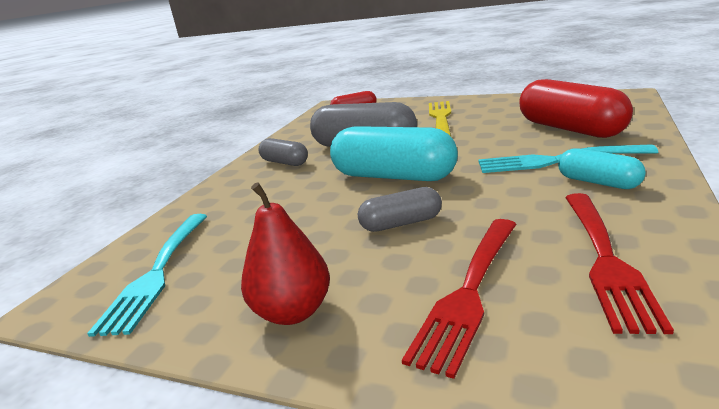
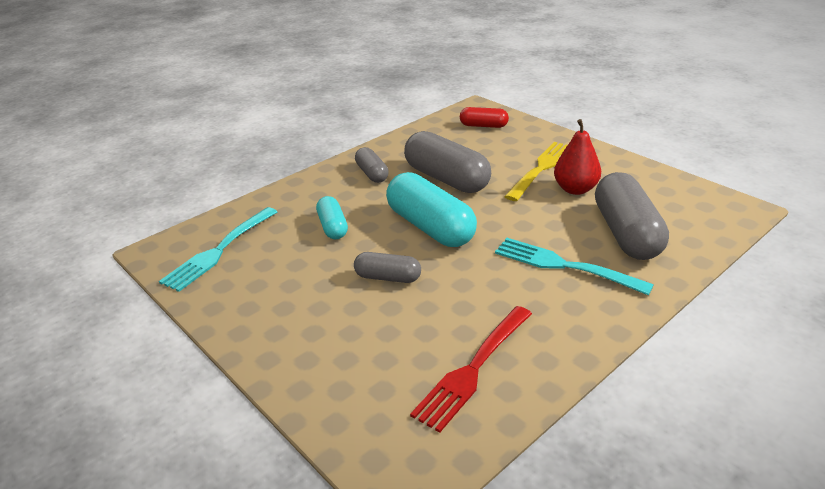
camera: 25 degrees right, 10 degrees up
(293, 312) = (266, 317): red pear -> red pear (575, 189)
(469, 290) = (370, 351): red fork -> none
(570, 129) = (626, 233): red capsule -> grey capsule
(598, 182) = (562, 303): turquoise capsule -> turquoise capsule (333, 227)

